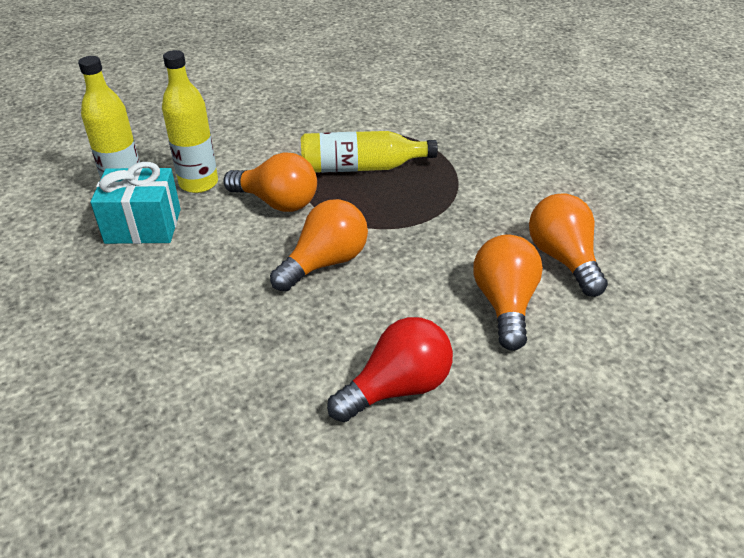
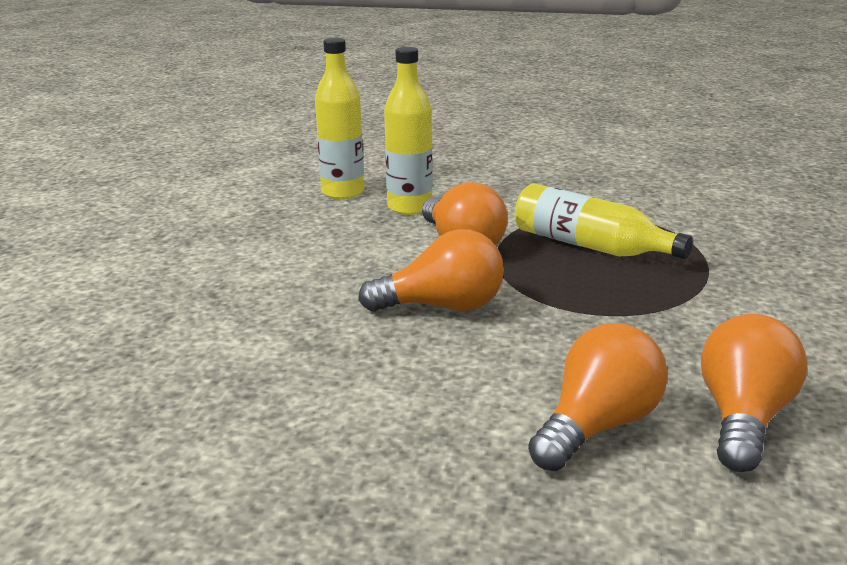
camera: 40 degrees right, 15 degrees down
(143, 226) = (321, 221): turquoise gift -> none
(397, 388) = (369, 438): red light bulb -> none

